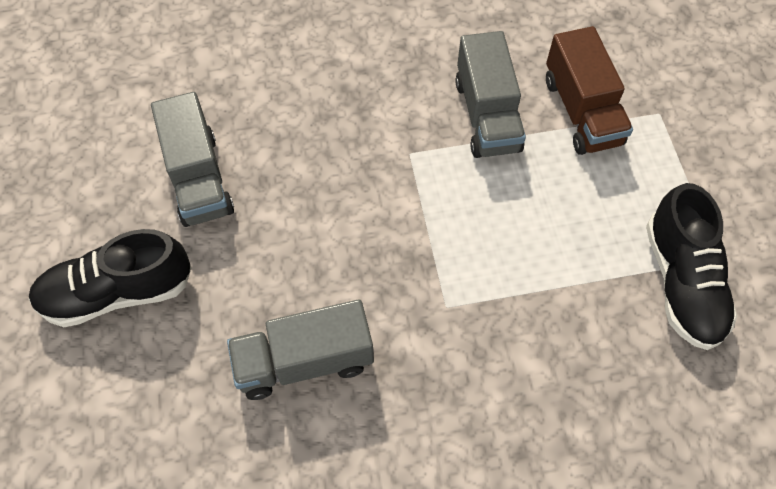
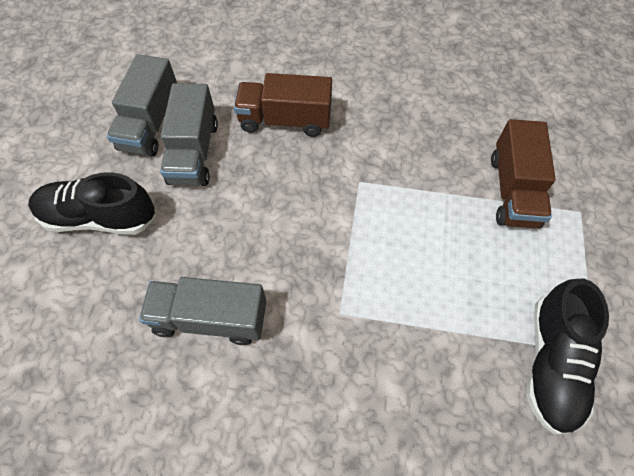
camera: 20 degrees right, 0 degrees up
(293, 106) = (285, 120): none -> brown truck
(487, 115) = (432, 170): grey truck -> grey truck (151, 123)

